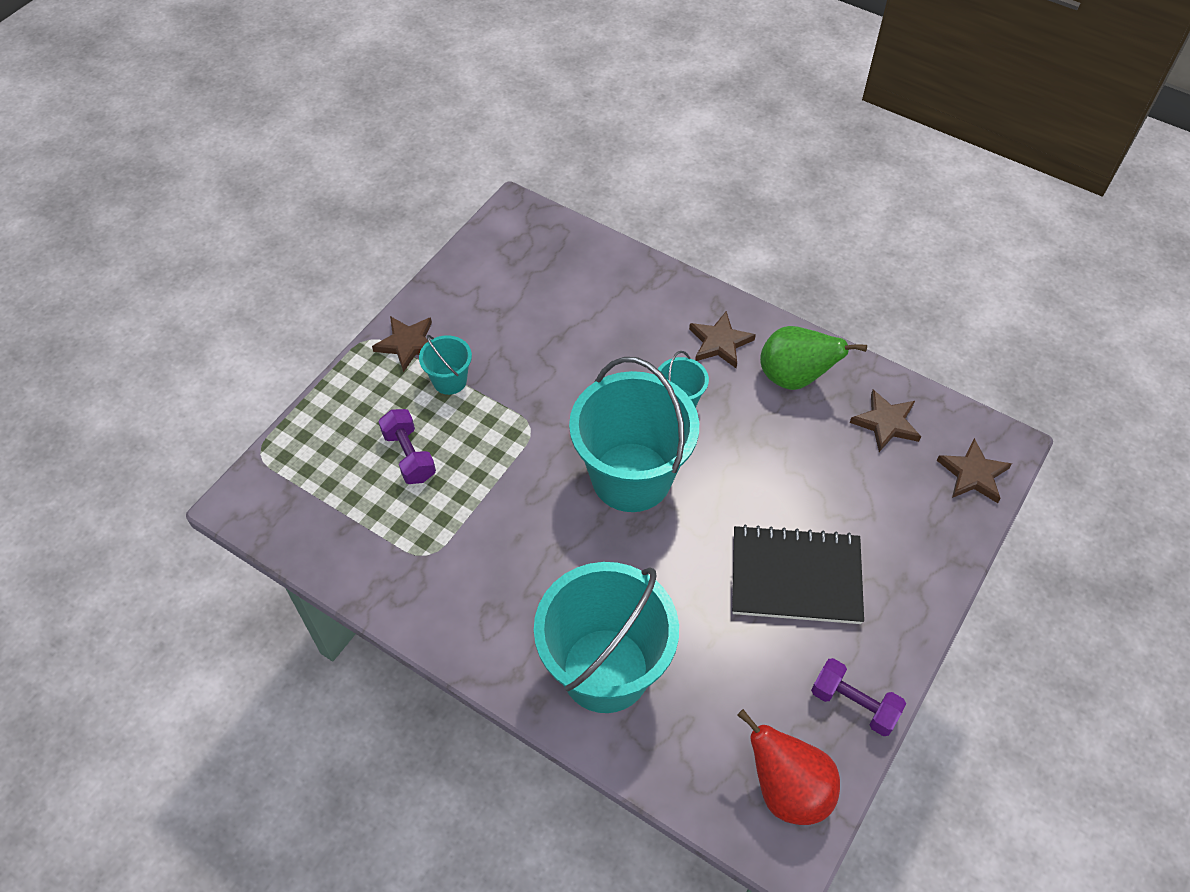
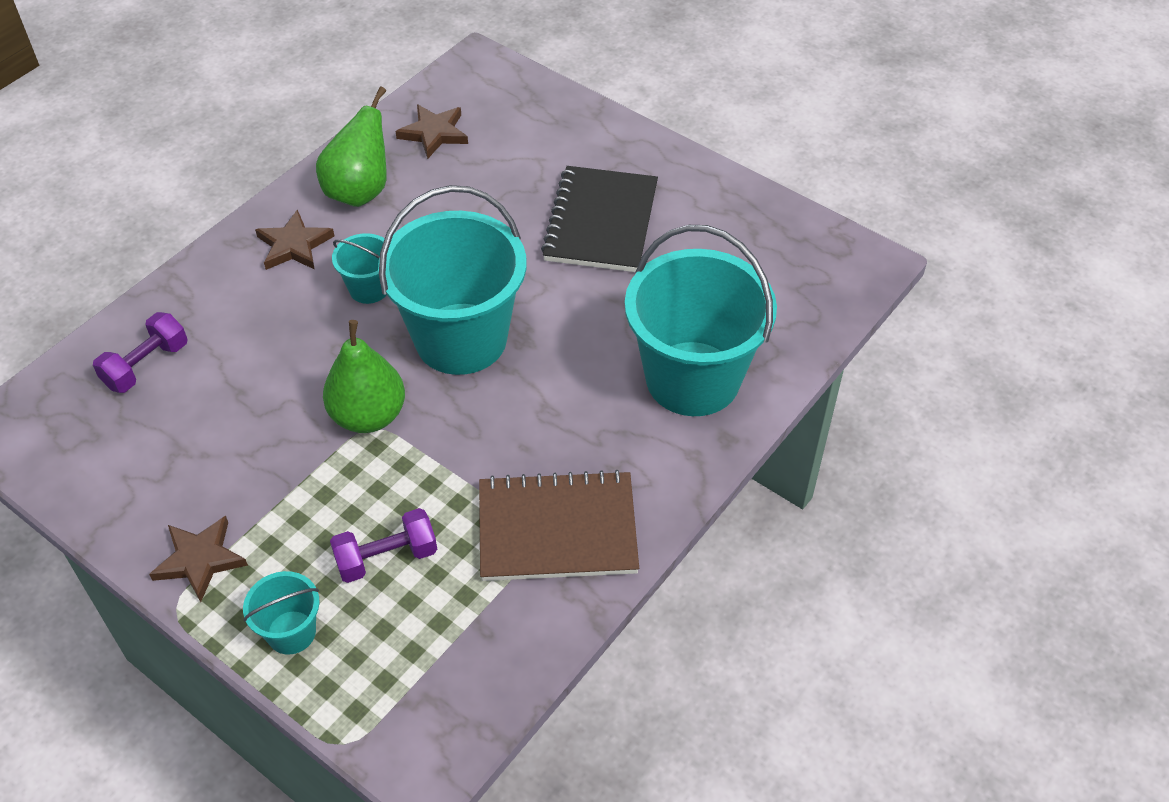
camera: 85 degrees left, 5 degrees down
(436, 570) = (557, 529): none -> brown notebook
(449, 380) = (277, 511): turquoise bucket -> turquoise bucket (291, 632)
(542, 423) = (368, 416): none -> green pear
(787, 788) = (814, 256): red pear -> none
(853, 704) = (734, 201): purple dumbbell -> purple dumbbell (146, 365)
(973, 474) = (505, 86): brown star -> none

